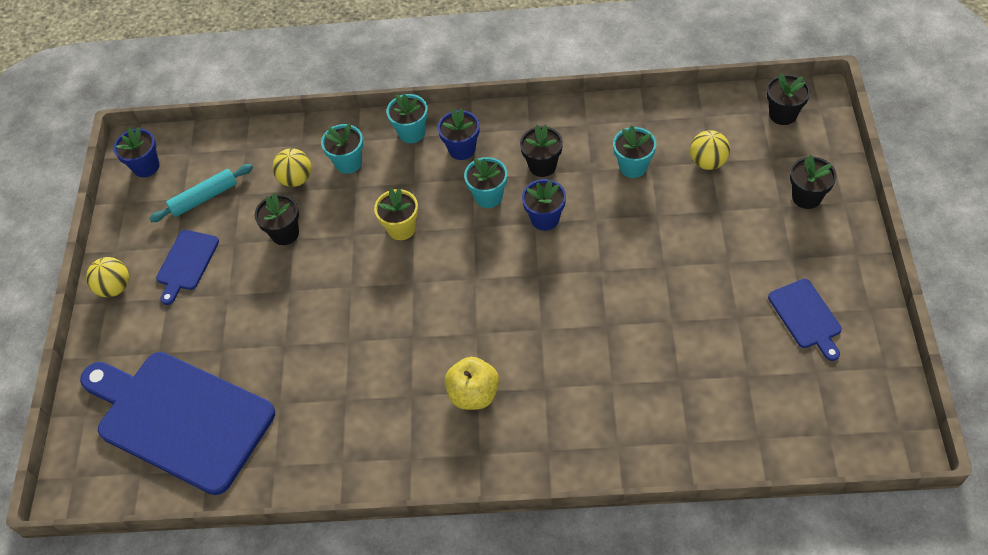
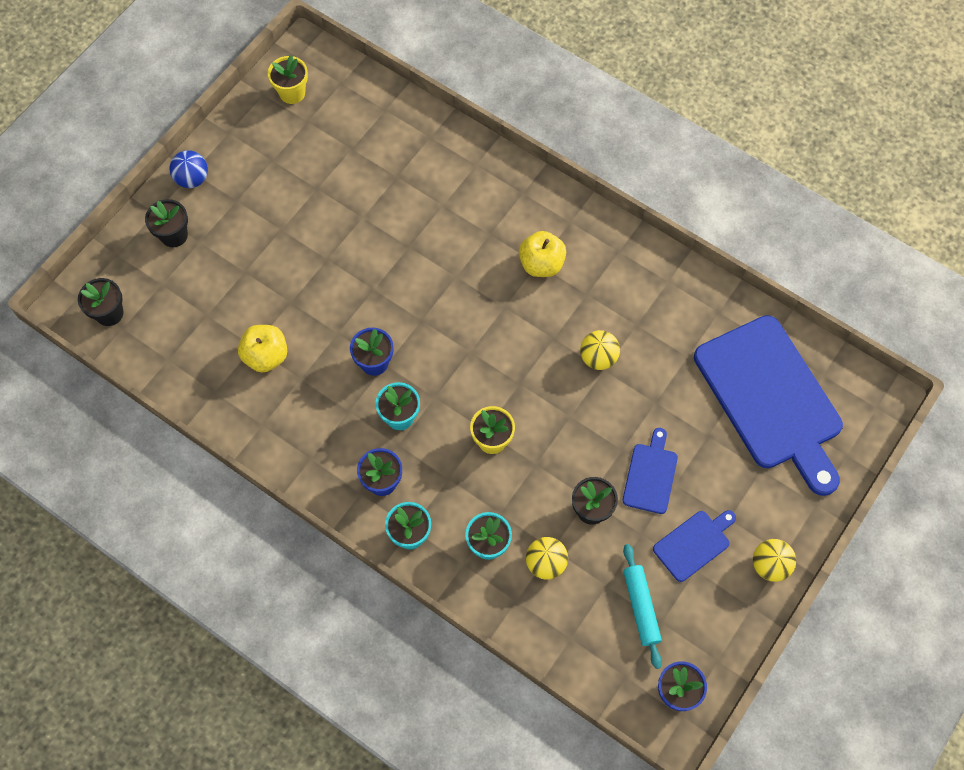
camera: 150 degrees left, 10 degrees up
(204, 198) = (640, 607): turquoise rolling pin -> turquoise rolling pin turned 75 degrees clockwise
(542, 166) = (333, 412): black flower pot -> none
(633, 167) = (266, 356): turquoise flower pot -> yellow apple
(708, 162) = (208, 316): yellow ball -> yellow ball (598, 358)
(806, 317) = (273, 157): blue cutting board -> blue cutting board (650, 475)
(848, 248) = (192, 179): none -> blue ball
(861, 389) = (292, 93): none -> yellow flower pot

